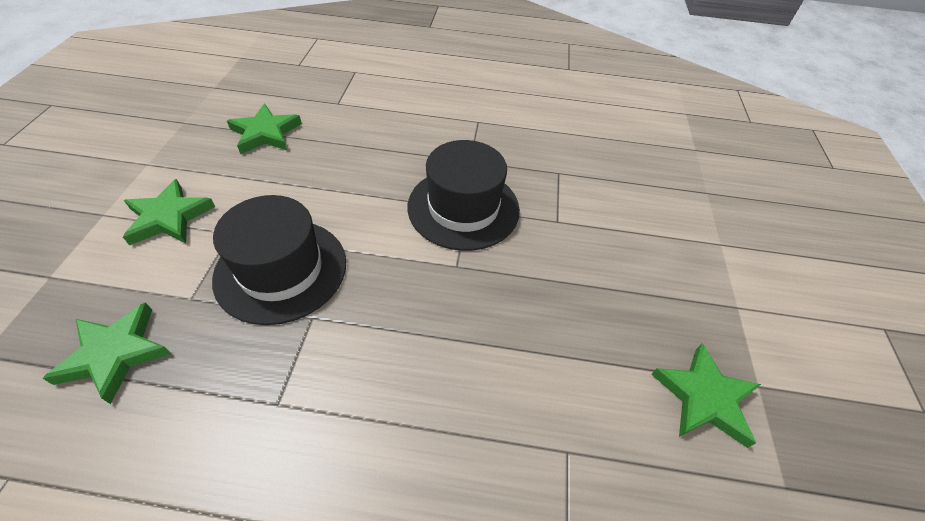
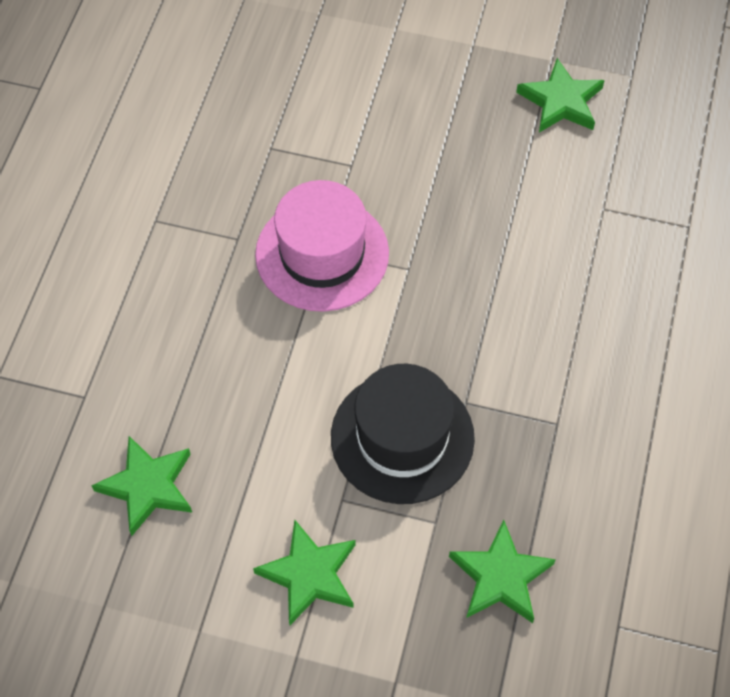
camera: 80 degrees left, 10 degrees up
(463, 208) = (322, 254): black hat -> pink hat

